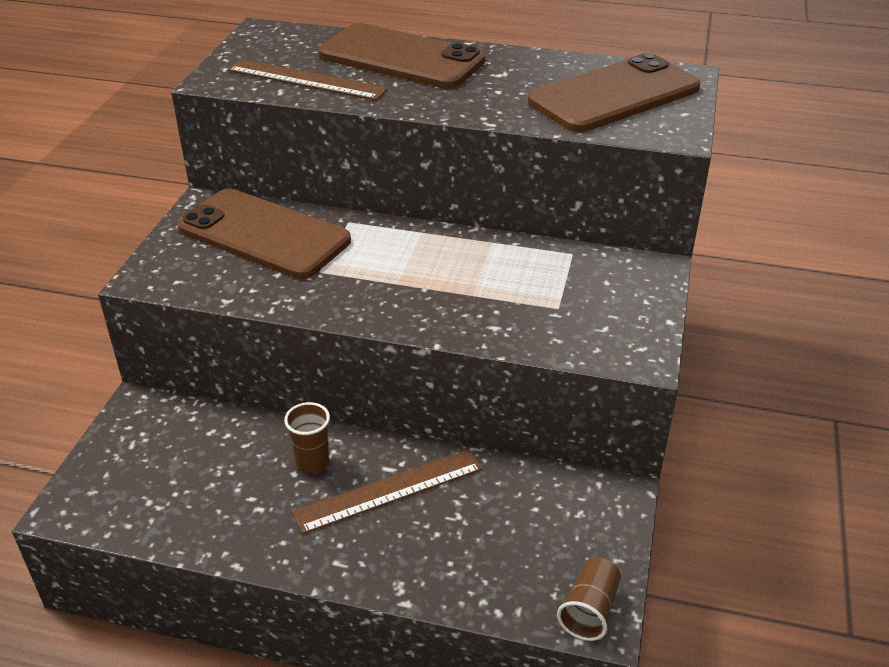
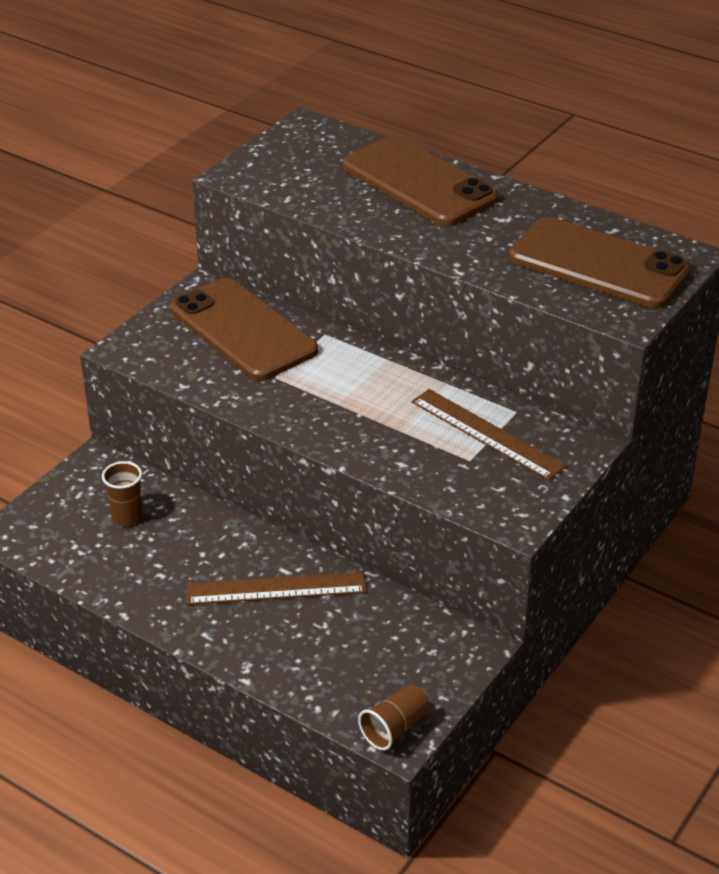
camera: 20 degrees right, 0 degrees up
(306, 80) = (317, 190): brown ruler -> brown ruler (486, 434)
(312, 462) = (222, 548): brown cup -> brown cup (127, 517)
(614, 95) = (598, 264): brown phone -> brown phone turned 45 degrees clockwise

